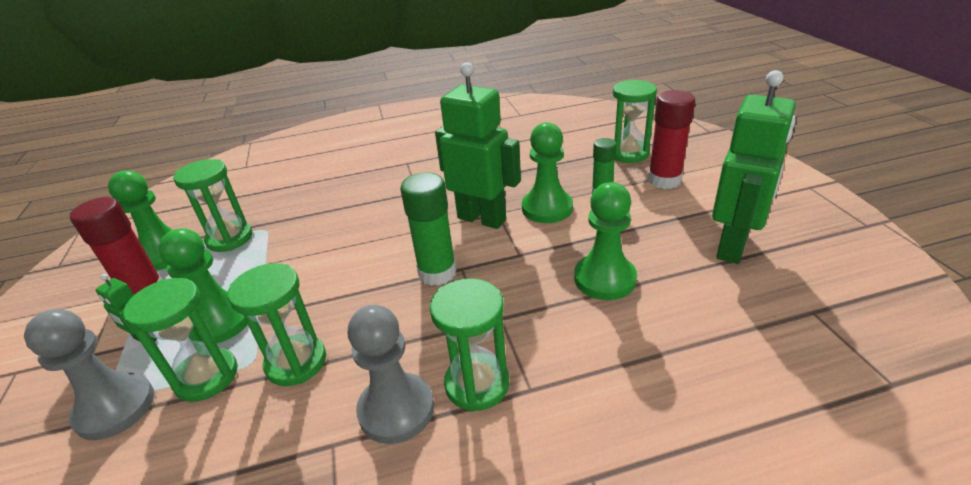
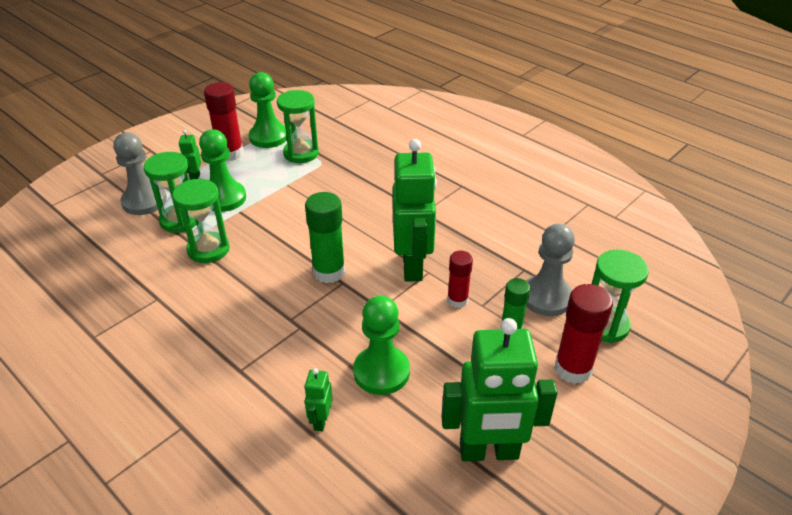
camera: 55 degrees right, 5 degrees up
(396, 409) = (193, 313): grey pawn -> grey pawn (546, 297)
(477, 384) = (231, 341): green hourglass -> none
(547, 208) = (457, 300): green pawn -> red glue stick
(646, 341) = (320, 421): none -> green robot

